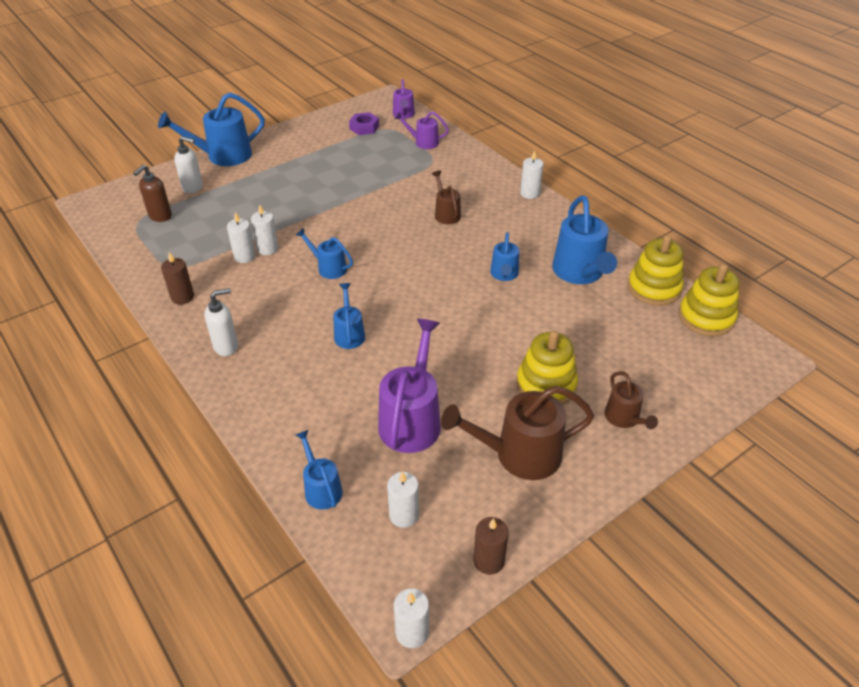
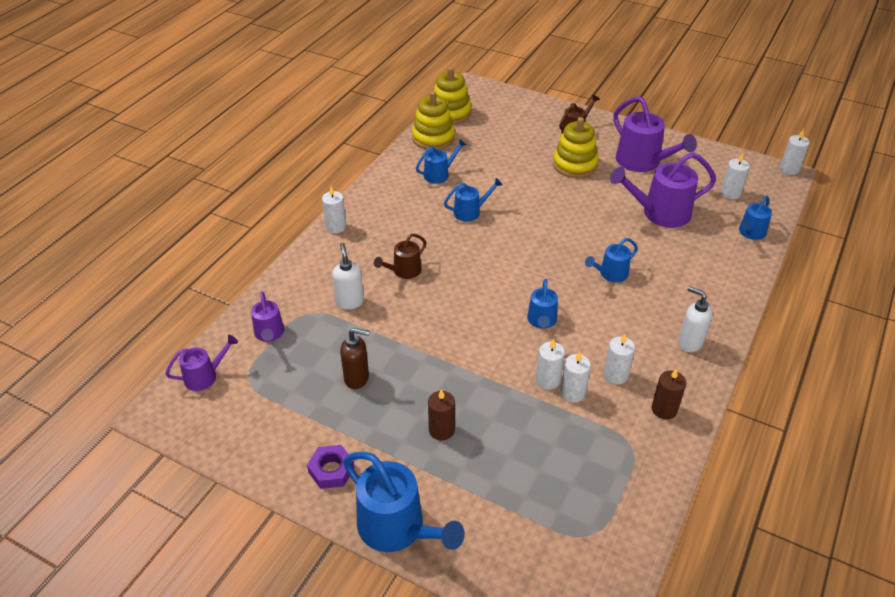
camera: 115 degrees left, 0 degrees up
(160, 216) = (565, 516): brown soap dispenser -> brown soap dispenser (357, 378)
(193, 188) = (488, 518): white soap dispenser -> white soap dispenser (349, 301)
(238, 285) = (615, 375): none -> white candle
(364, 127) = (254, 403): purple nut -> purple nut (331, 470)
(488, 561) = (723, 156): brown candle -> brown candle (441, 430)
(519, 455) = (643, 162): brown watering can -> purple watering can
(580, 273) = (439, 174): blue watering can -> blue watering can, size x0.56

